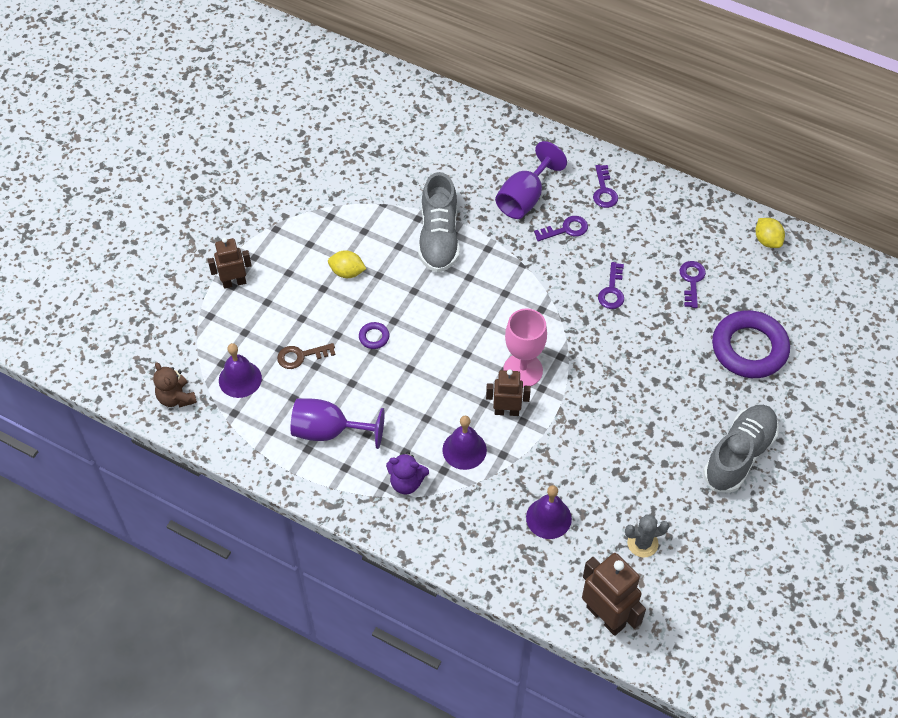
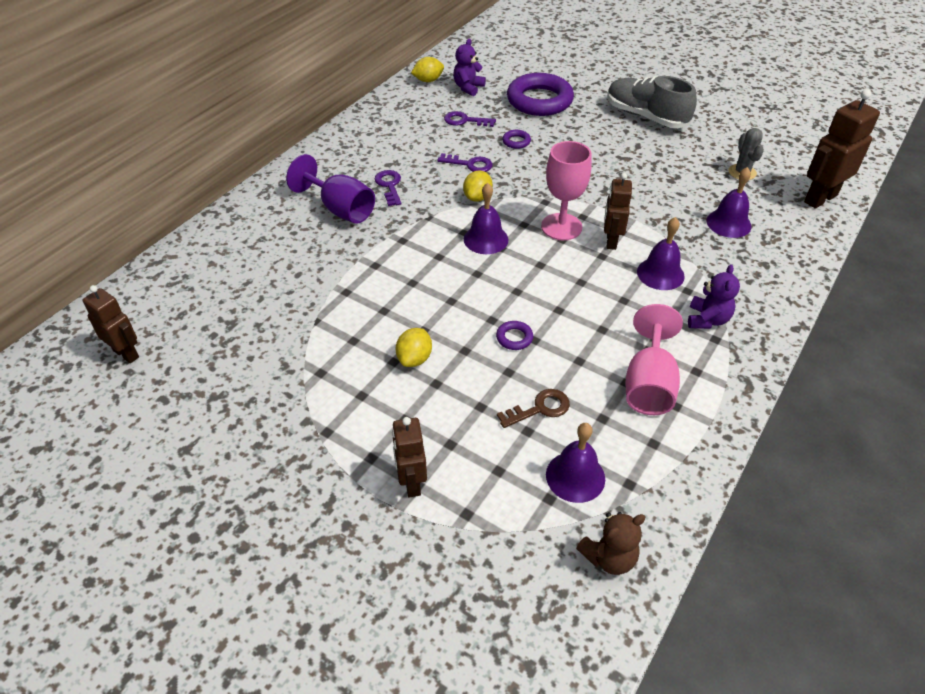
camera: 85 degrees left, 10 degrees down
(301, 356) = (539, 408): brown key -> brown key turned 105 degrees counterclockwise
(329, 431) = (649, 384): purple goblet -> pink goblet
(342, 101) = (126, 353): none -> brown robot
(439, 238) = (379, 276): grey shoe -> none
(497, 310) = (486, 239): none -> purple bell
(558, 300) = (477, 197): none -> yellow lemon
(604, 191) = (347, 158): purple key -> none
(661, 329) = (516, 141): none -> purple ring
(761, 279) = (468, 88): none -> purple teddy bear

